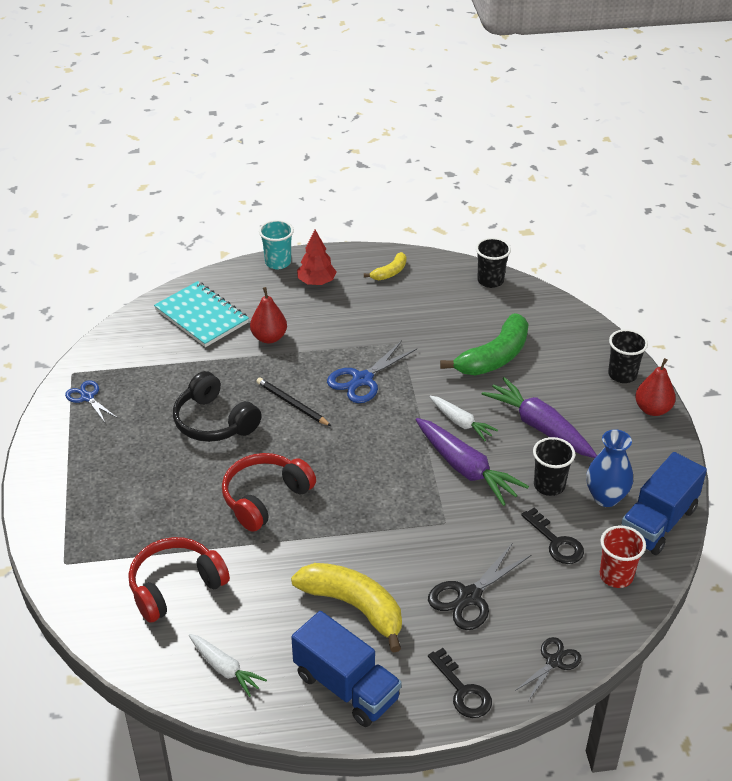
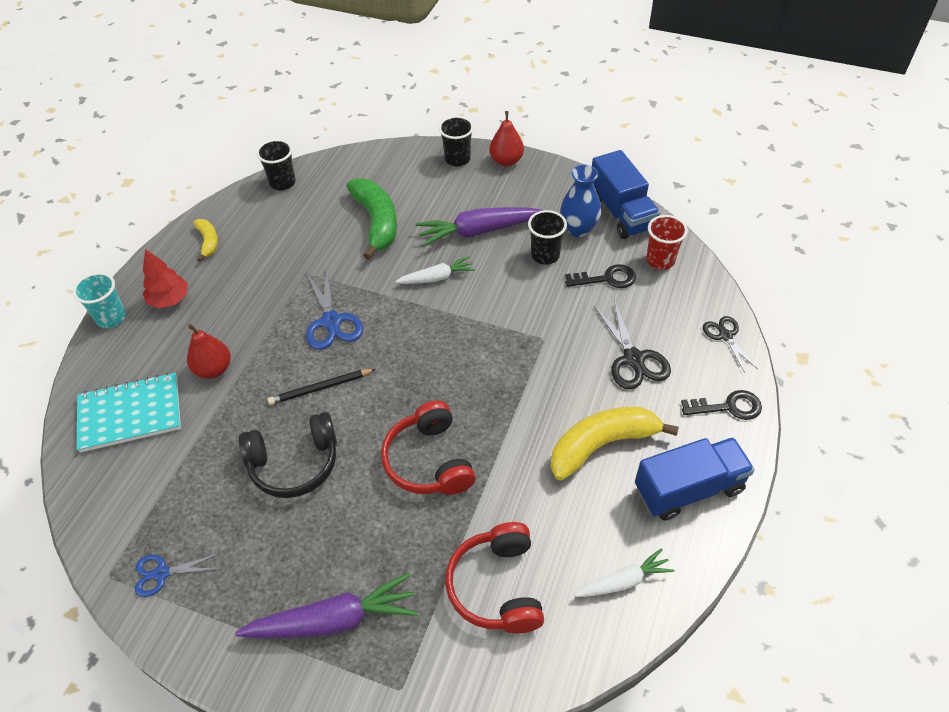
camera: 60 degrees left, 10 degrees up
(466, 469) = (492, 298): purple carrot -> purple carrot (334, 620)

